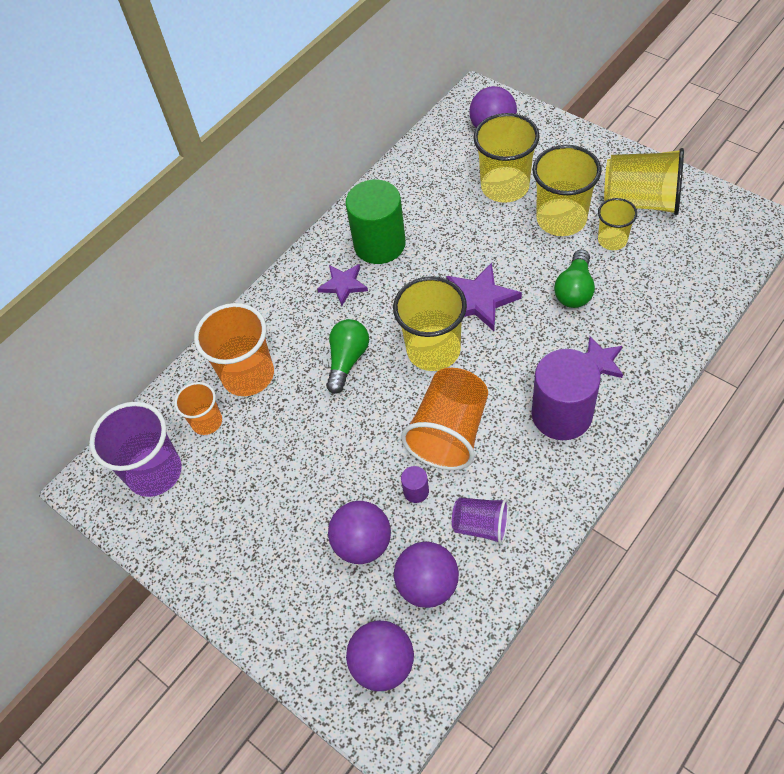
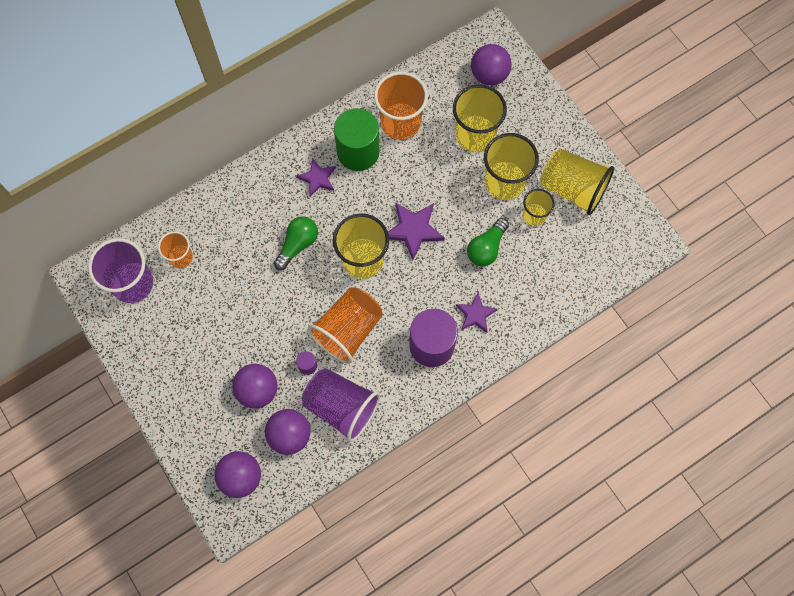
camera: 10 degrees right, 15 degrees up
(248, 375) = (222, 229): orange cup -> orange cup (400, 122)
(481, 525) = (341, 407): purple cup -> purple cup, size x1.74

